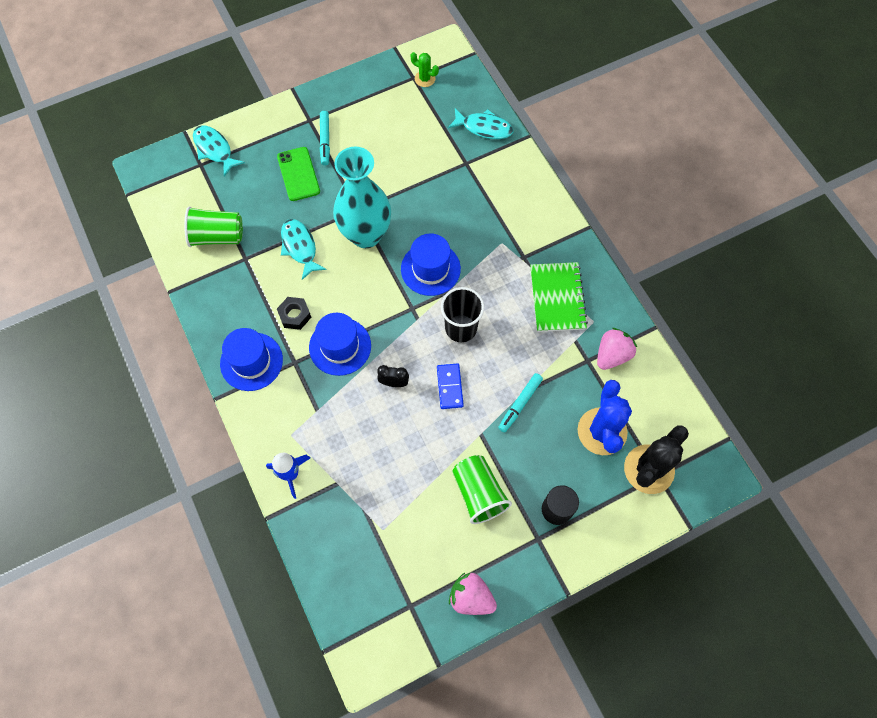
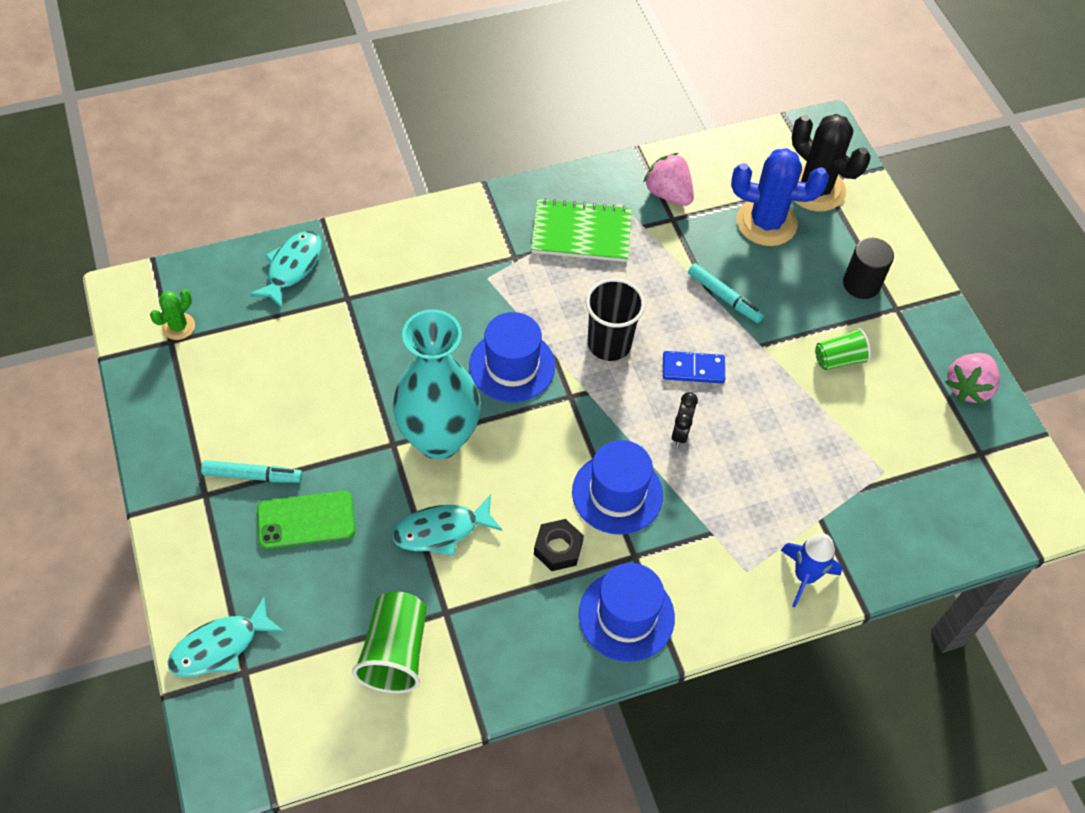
camera: 85 degrees left, 10 degrees down
(479, 493) = (839, 359): green cup -> green cup, size x0.63

